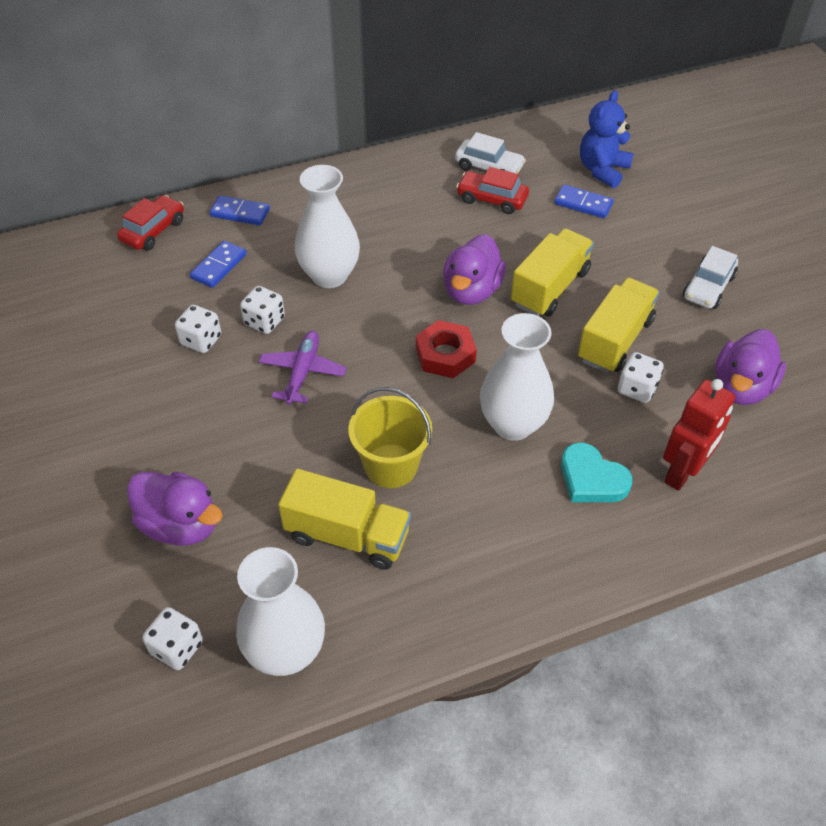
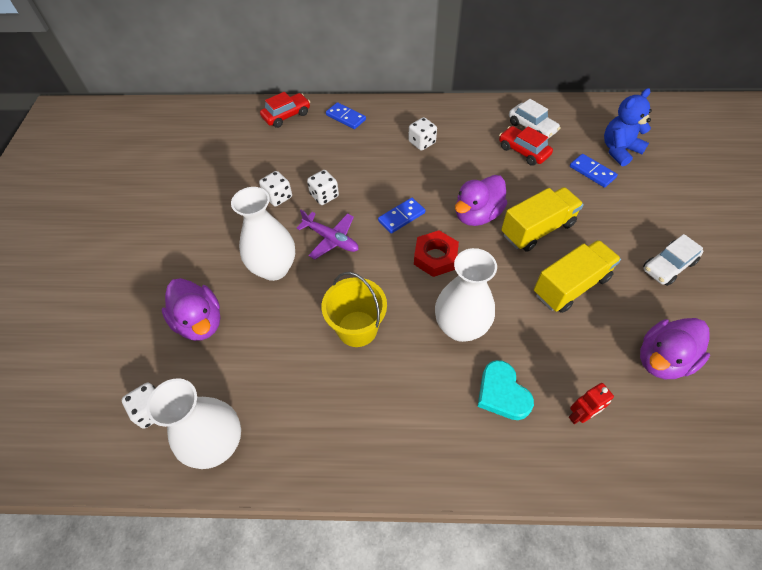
camera: 25 degrees right, 5 degrees up
(218, 266) = (314, 150): blue domino -> blue domino (401, 217)
(302, 372) = (331, 239): purple plane -> purple plane turned 90 degrees clockwise
(329, 275) = (382, 176): white vase -> white vase (274, 268)
(347, 535) = (302, 371): yellow truck -> none
(637, 389) = (571, 331): white dice -> white dice (422, 142)
(682, 473) = (580, 415): red robot -> red robot, size x0.60

